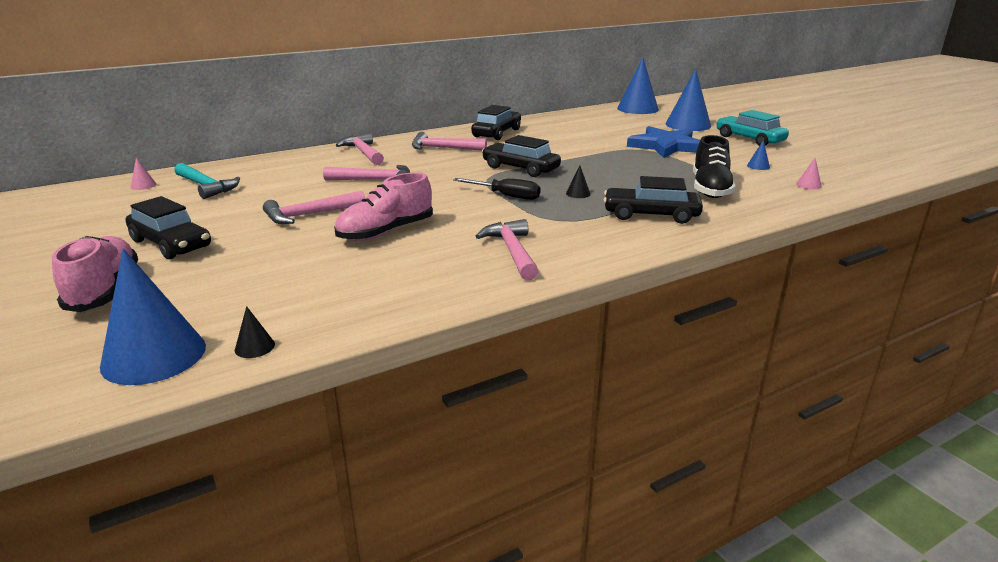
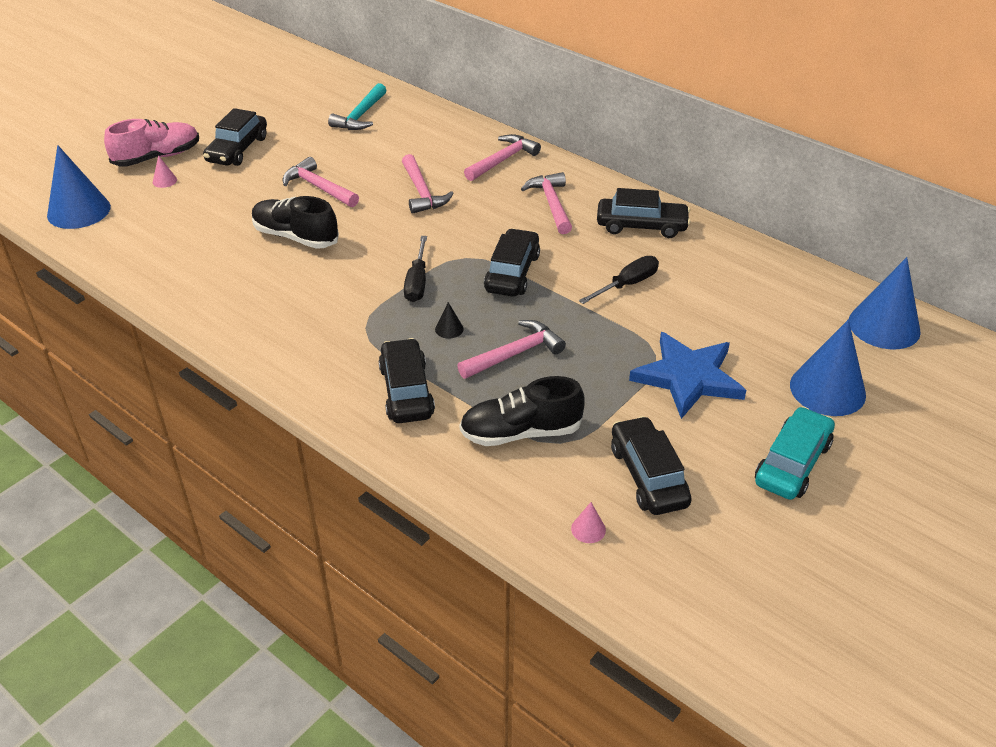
camera: 70 degrees right, 15 degrees up
(143, 185) = (348, 88): pink cone -> pink cone (164, 181)
(254, 347) = (94, 242): black cone -> none
(386, 232) = (295, 237): pink shoe -> black shoe
(512, 251) = (277, 315): pink hammer -> pink hammer (515, 353)
(560, 145) = (627, 284): none -> black screwdriver
(758, 166) = (648, 476): blue cone -> black car

